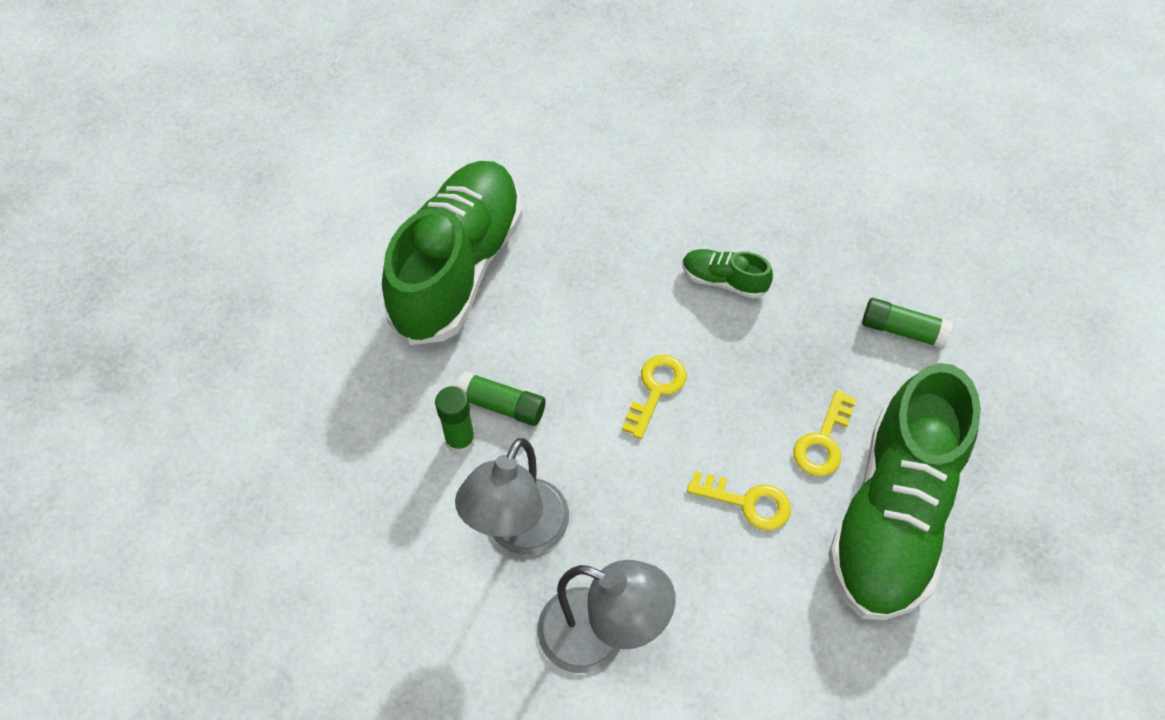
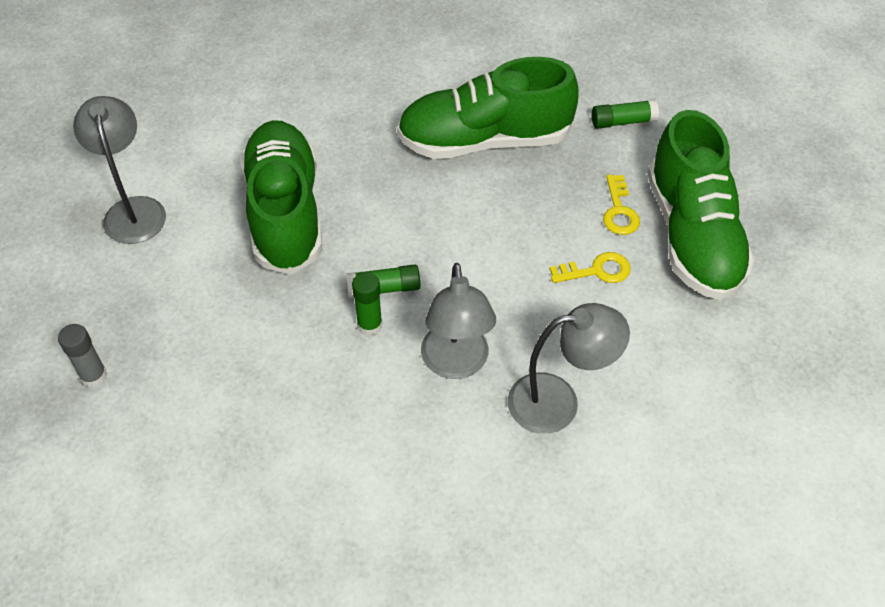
camera: 30 degrees left, 5 degrees down
(170, 360) = (94, 376): none -> grey glue stick
(316, 196) = (133, 210): none -> grey lamp
(655, 390) = (486, 229): yellow key -> none
(723, 281) = (484, 140): green shoe -> green shoe, size x2.42

